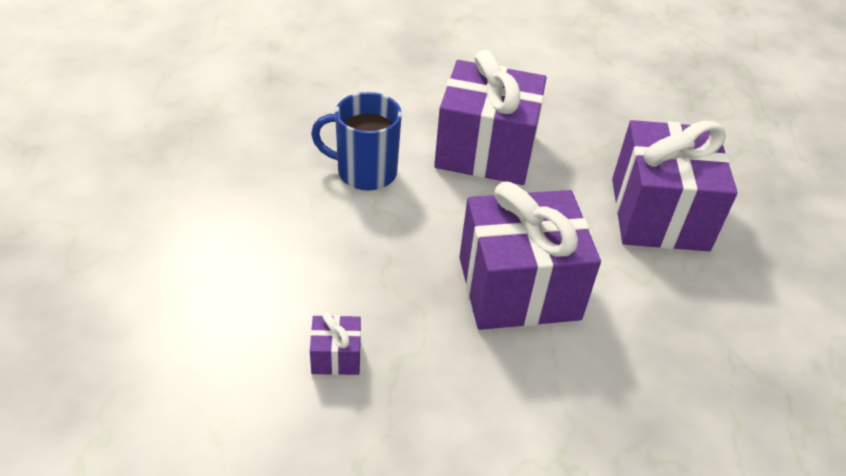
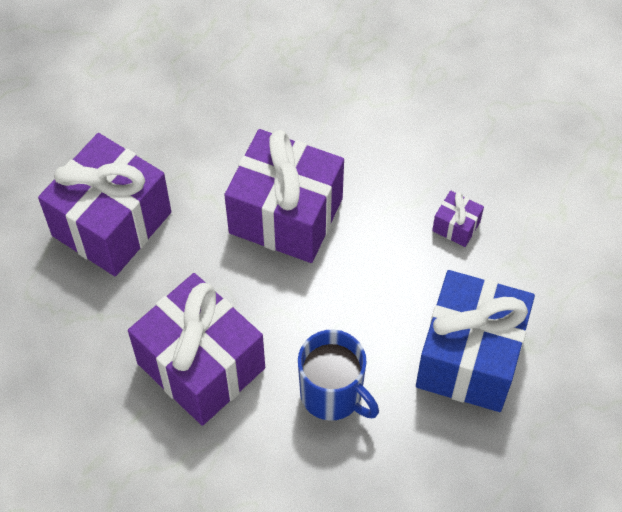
camera: 145 degrees left, 15 degrees up
(256, 242) = (470, 358): none -> blue gift

